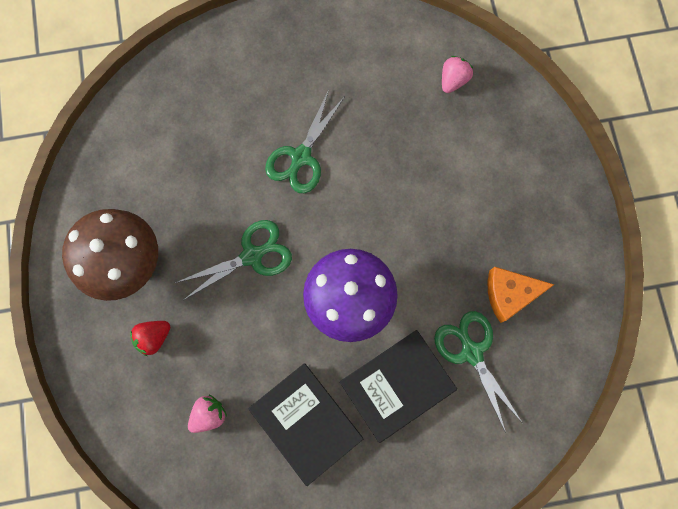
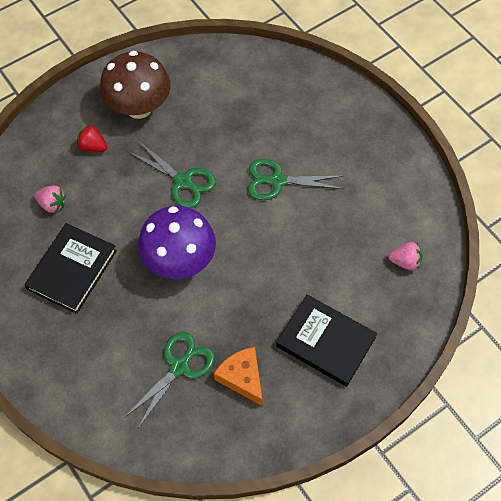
camera: 65 degrees right, 15 degrees down
(397, 385) = (128, 322): black book -> black book (325, 342)

